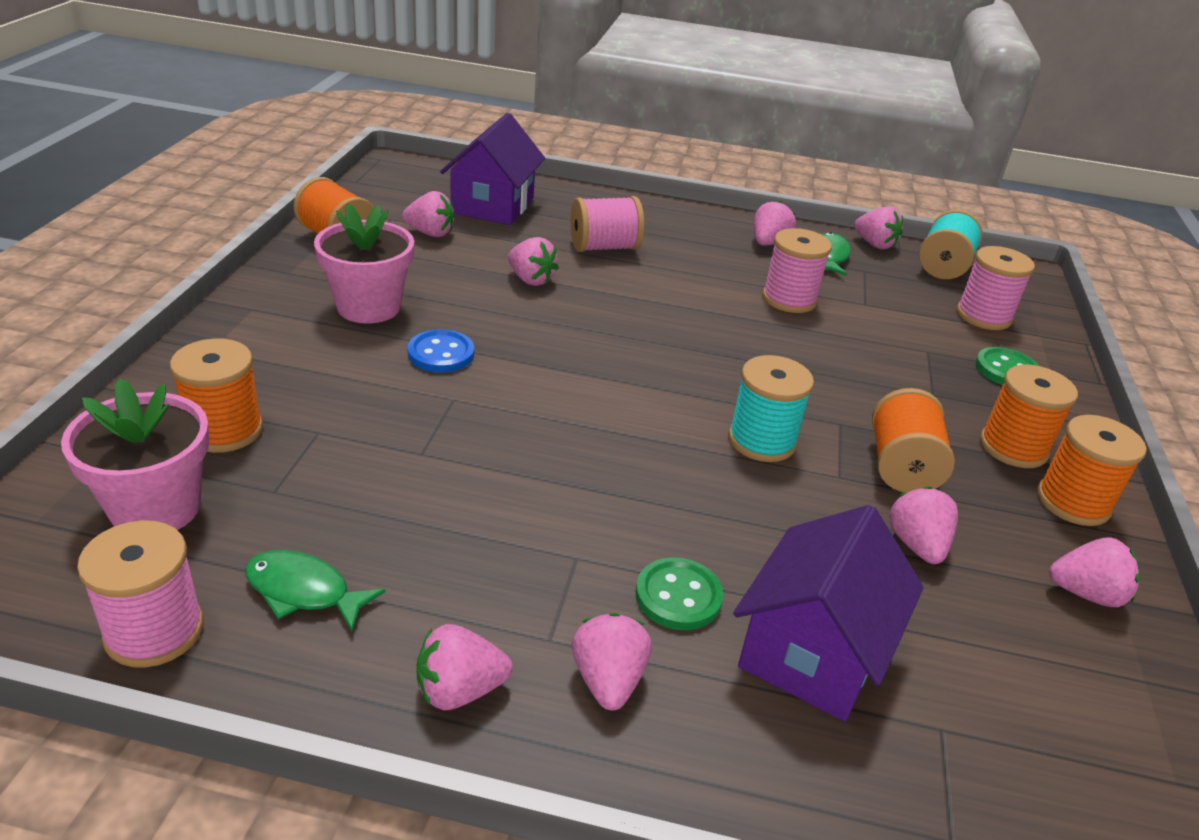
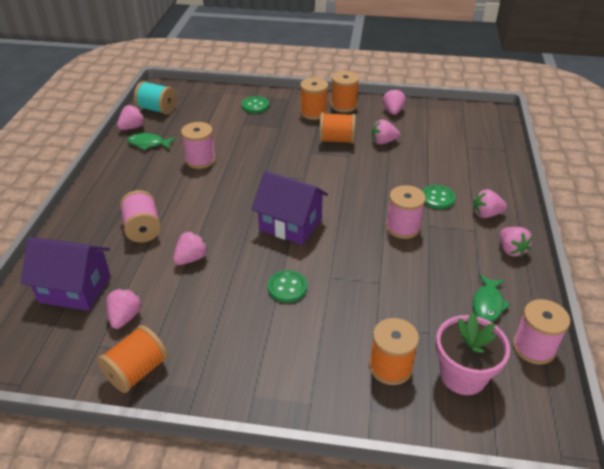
camera: 90 degrees left, 5 degrees up
(369, 307) = (239, 331): pink flower pot -> none
(441, 354) = (287, 288): blue button -> green button
(762, 441) = (331, 174): turquoise spool -> none
(768, 243) = (132, 164): pink strawberry -> none
(812, 651) = (448, 169): purple house -> purple house (290, 225)
(983, 316) = (208, 105): pink spool -> pink spool (402, 227)

